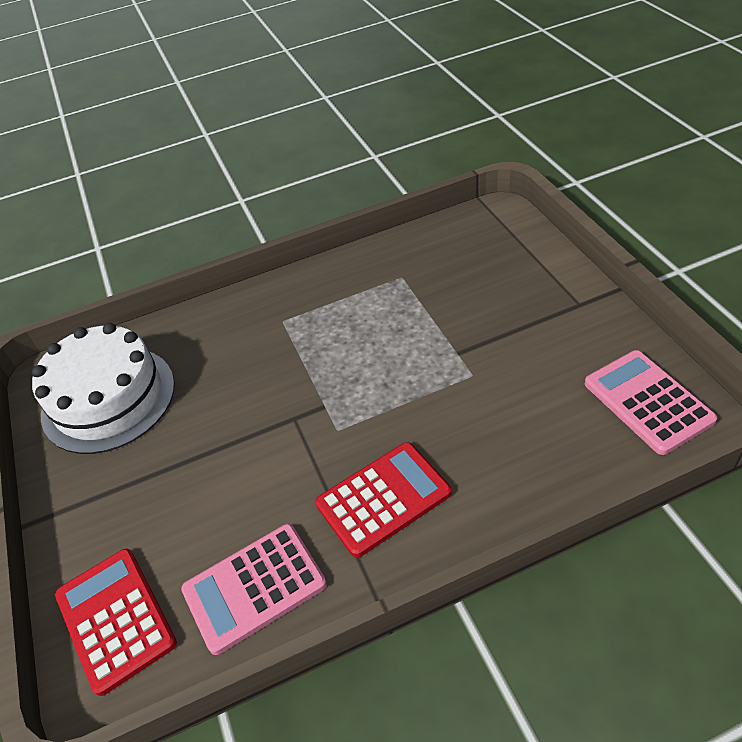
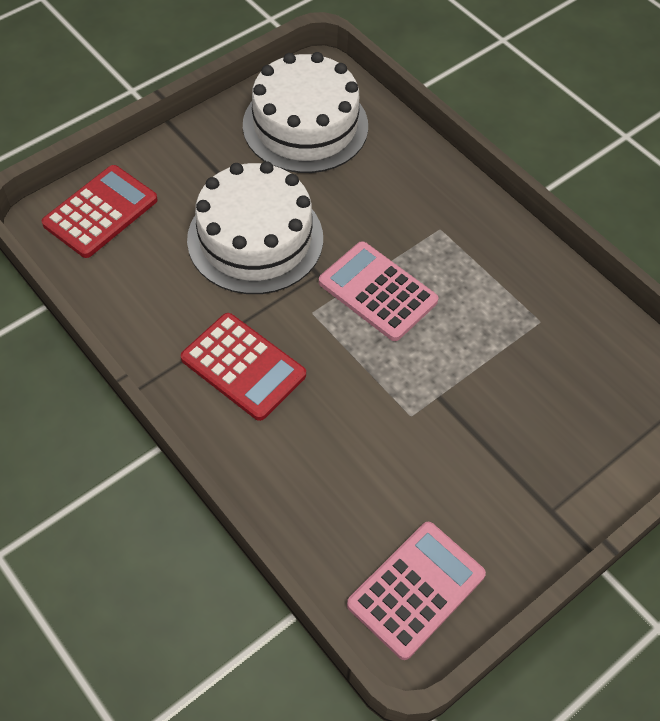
camera: 65 degrees right, 10 degrees up
(228, 464) = (255, 239): none -> white cake
(254, 587) = (141, 294): pink calculator -> pink calculator (377, 292)

